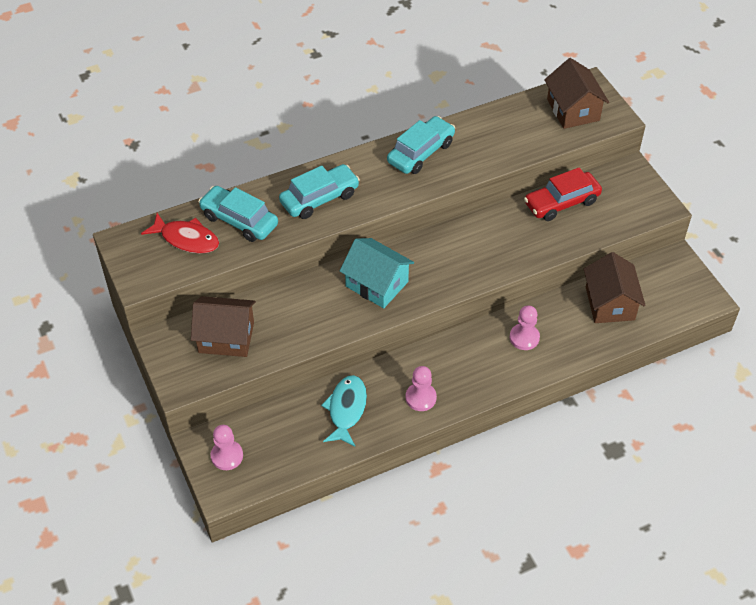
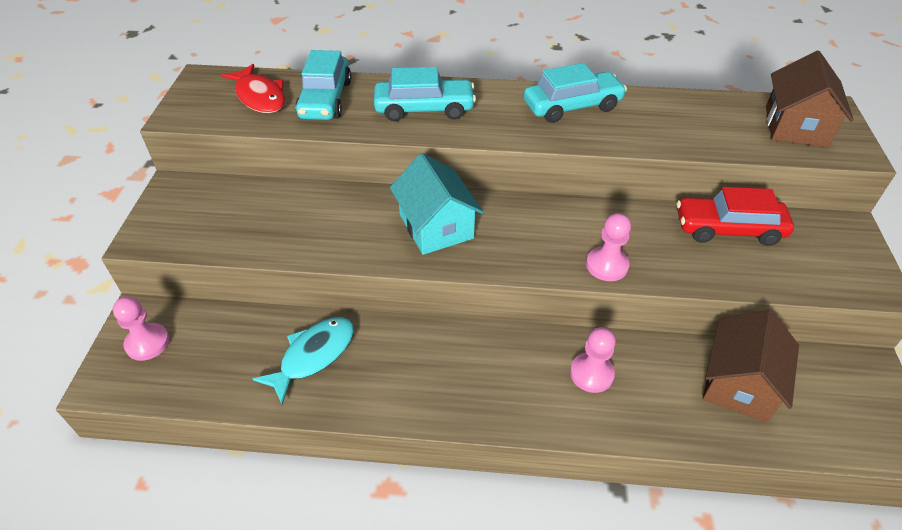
camera: 30 degrees right, 5 degrees down
(226, 337) = (233, 212): brown house -> none
(239, 220) = (325, 99): turquoise car -> turquoise car turned 150 degrees counterclockwise
(420, 398) = (408, 385): pink pawn -> pink pawn (607, 265)

